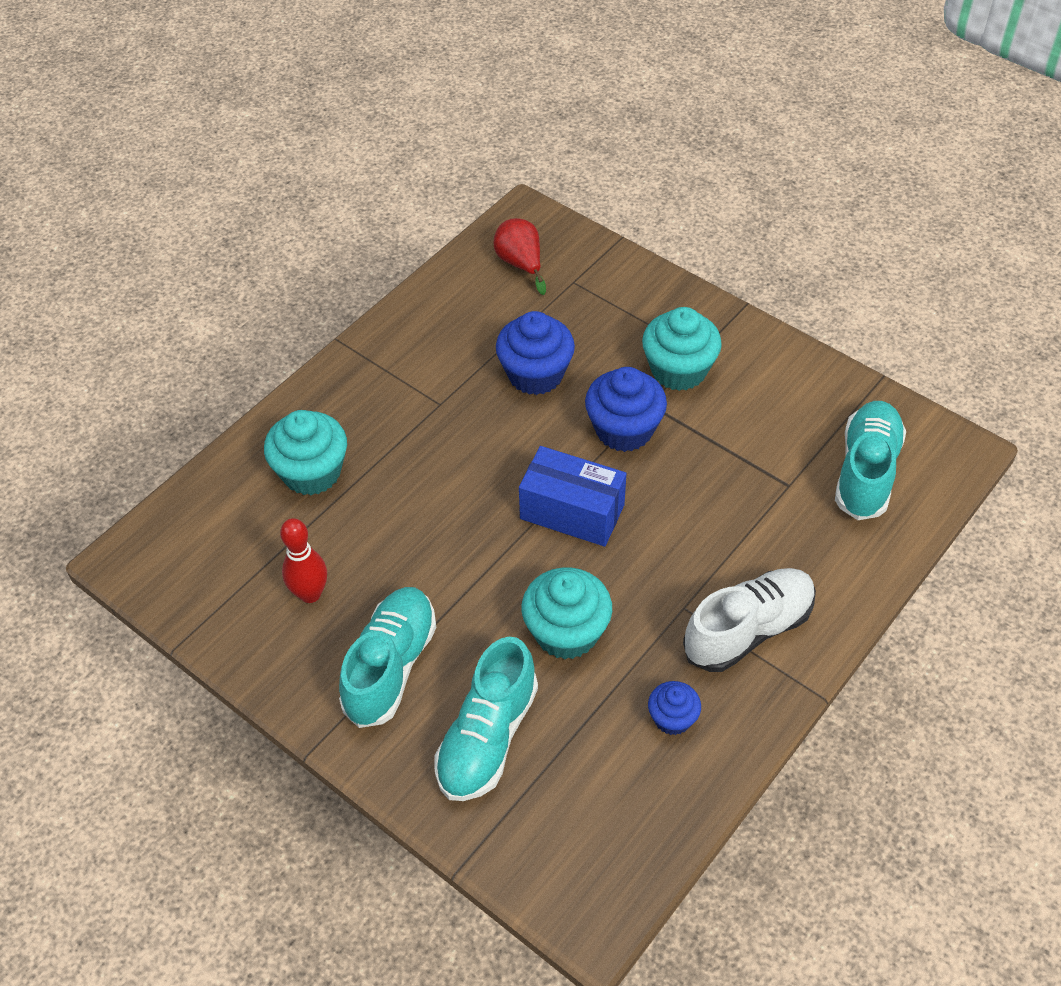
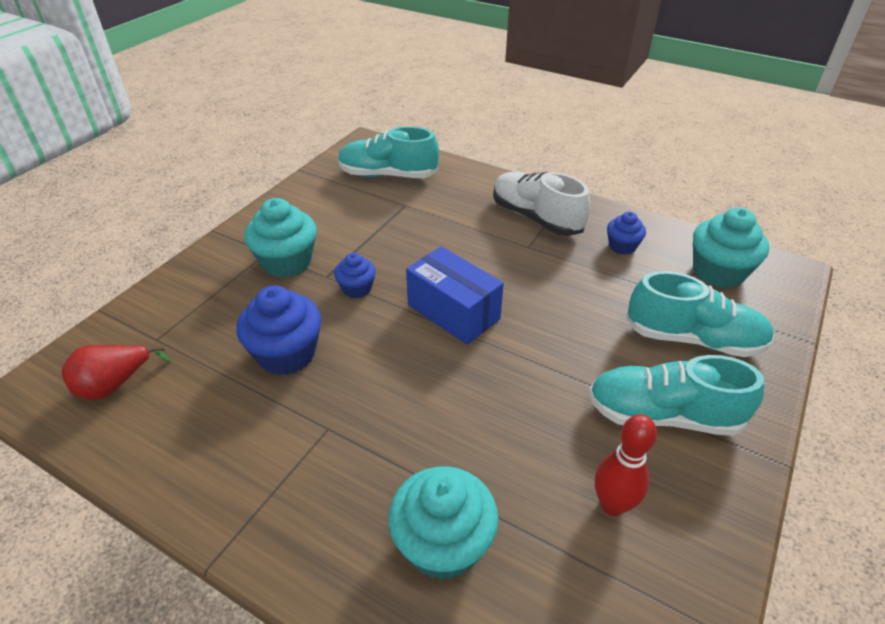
camera: 100 degrees left, 10 degrees down
(566, 632) = (575, 304): turquoise cupcake -> turquoise cupcake (718, 272)
(572, 511) = (453, 312): blue box -> blue box turned 60 degrees counterclockwise
(624, 429) = (357, 289): blue cupcake -> blue cupcake, size x0.57

